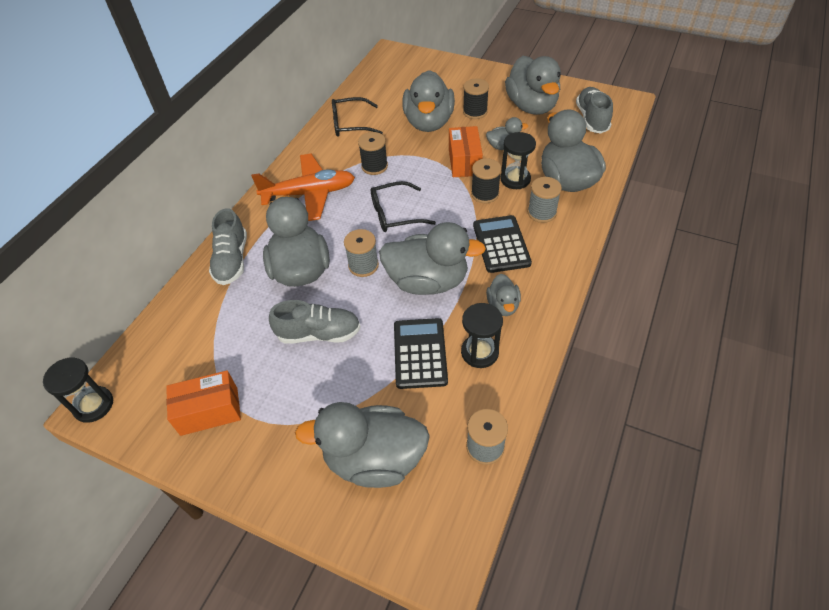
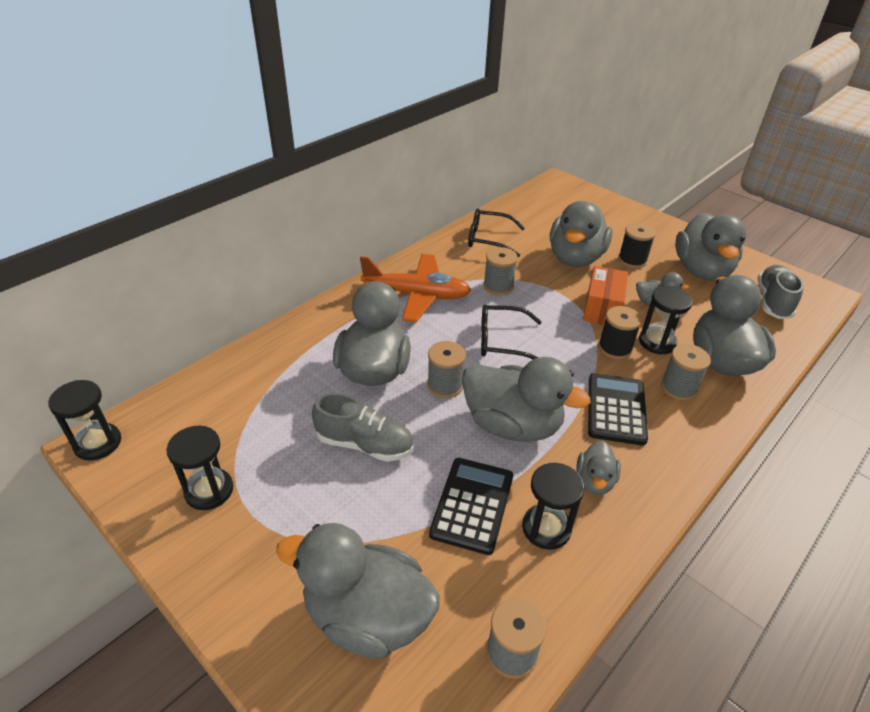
camera: 15 degrees right, 10 degrees down
(209, 411) = (209, 490): orange box -> black hourglass
(232, 260) = (307, 339): grey shoe -> none
(374, 166) = (498, 286): black spool -> grey spool

